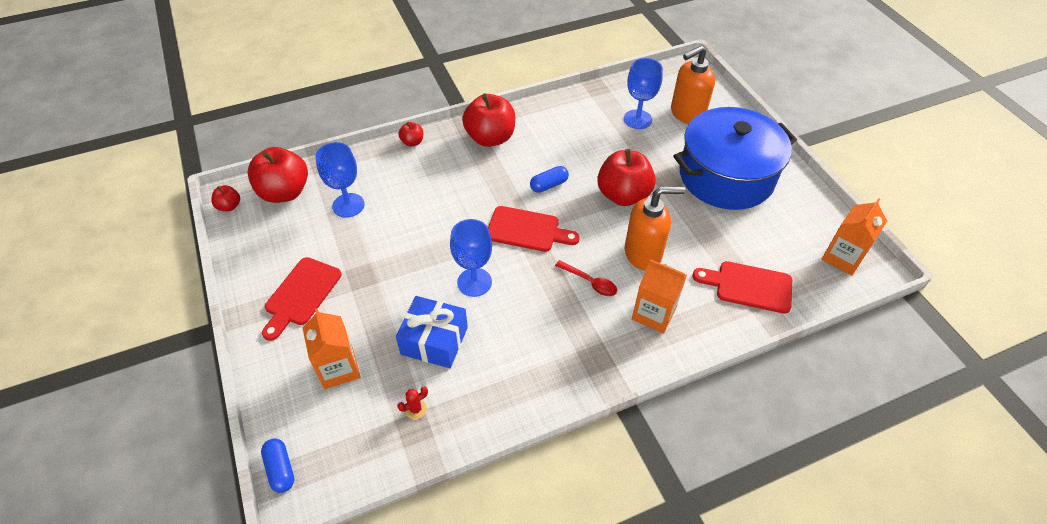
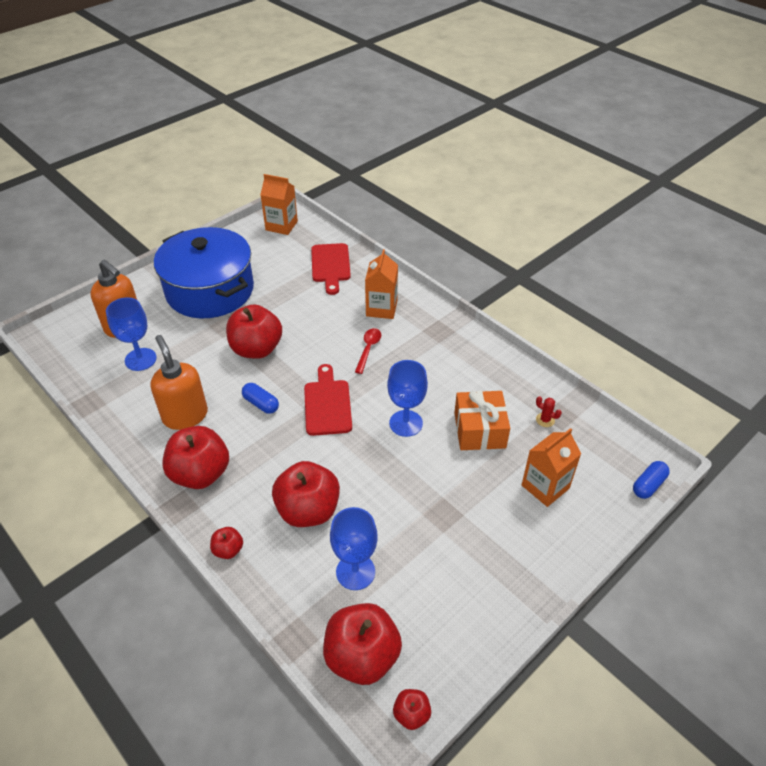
camera: 110 degrees left, 5 degrees down
(301, 295) = (491, 557): red cutting board -> none
(419, 191) = (308, 510): none -> red apple
(434, 341) = (479, 430): blue gift -> orange gift
(643, 253) = (322, 324): orange soap dispenser -> orange soap dispenser (185, 415)

